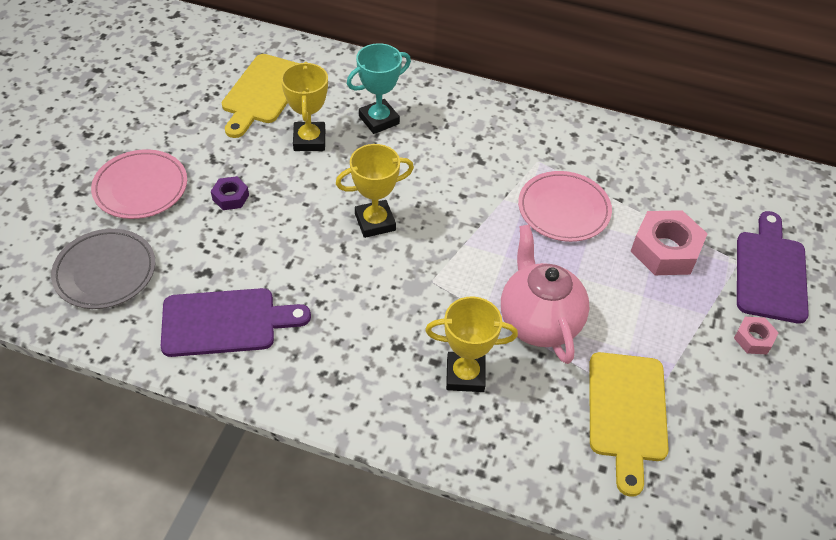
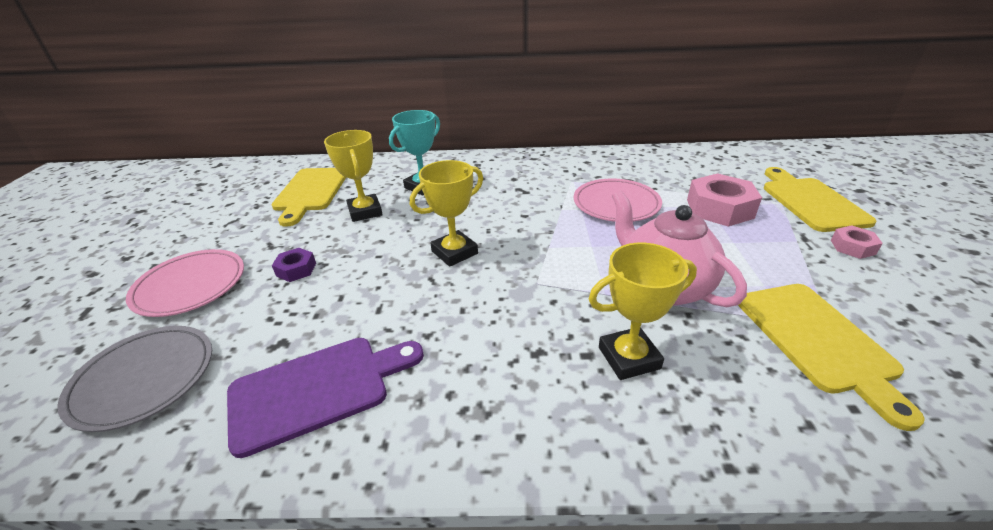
camera: 15 degrees left, 15 degrees down
(770, 272) = (811, 202): purple cutting board -> yellow cutting board

